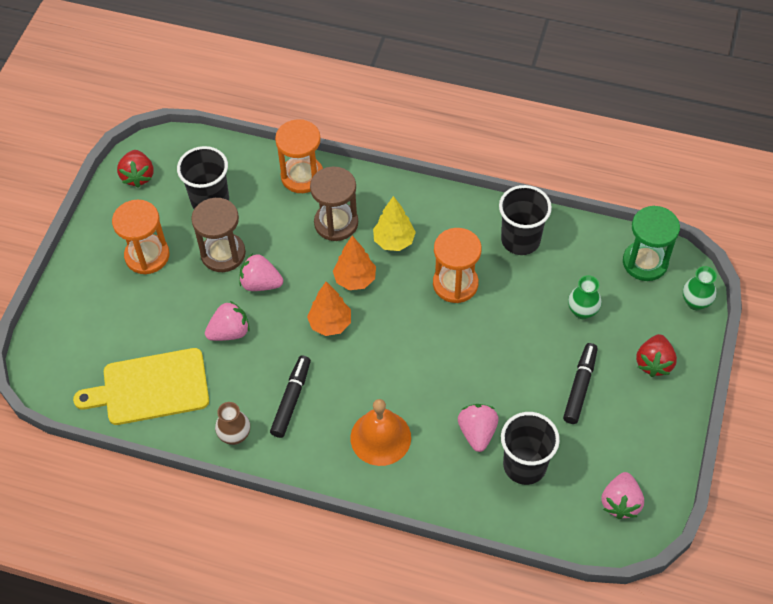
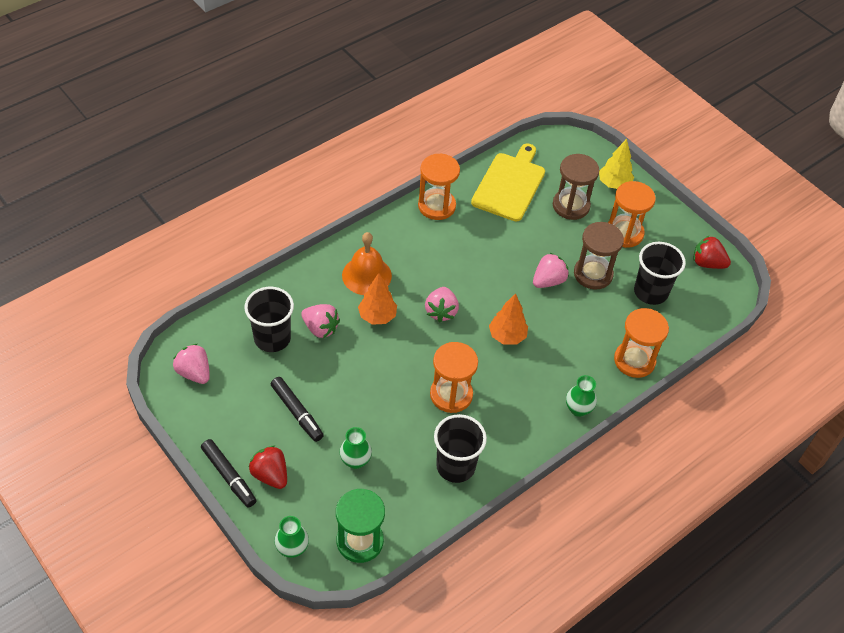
camera: 120 degrees right, 5 degrees down
(230, 332) = (520, 243): pink strawberry -> pink strawberry (441, 312)
(235, 435) = (436, 206): brown vase -> orange hourglass
(291, 399) = (437, 246): black marker -> black marker (229, 476)
(330, 324) = (480, 300): orange tree -> orange tree (377, 316)
(336, 223) = (570, 355): brown hourglass -> brown hourglass (571, 206)
(388, 189) = (578, 409): none -> green vase
(394, 241) = (523, 381): yellow tree -> yellow tree (614, 184)

